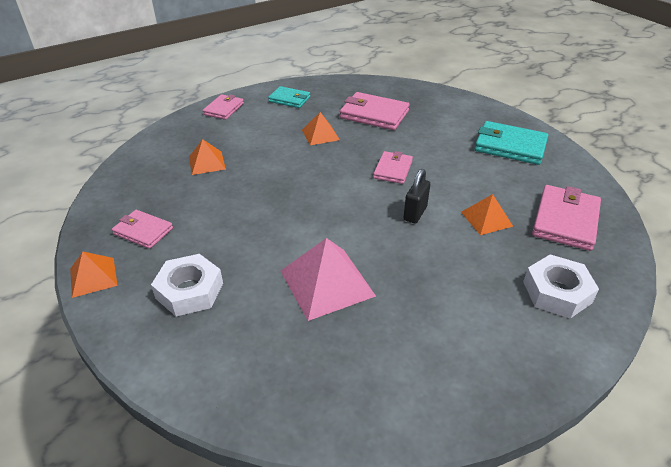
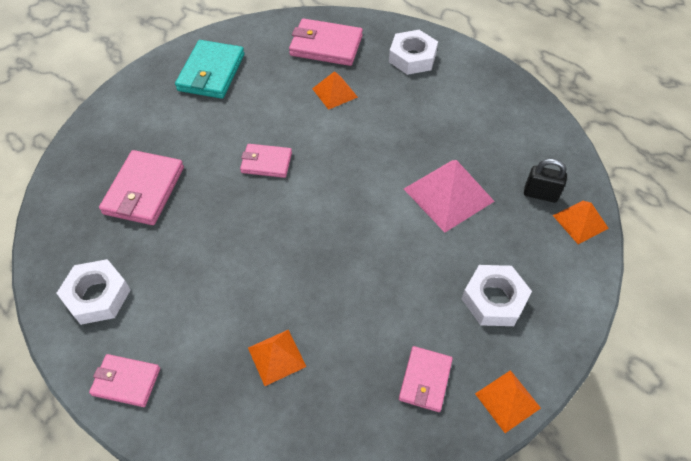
camera: 100 degrees left, 15 degrees up
(289, 99) = (97, 296): turquoise wallet -> white nut
(320, 134) = (197, 240): orange pyramid -> orange pyramid (580, 221)
(415, 213) = (338, 141): black padlock -> black padlock (540, 194)

